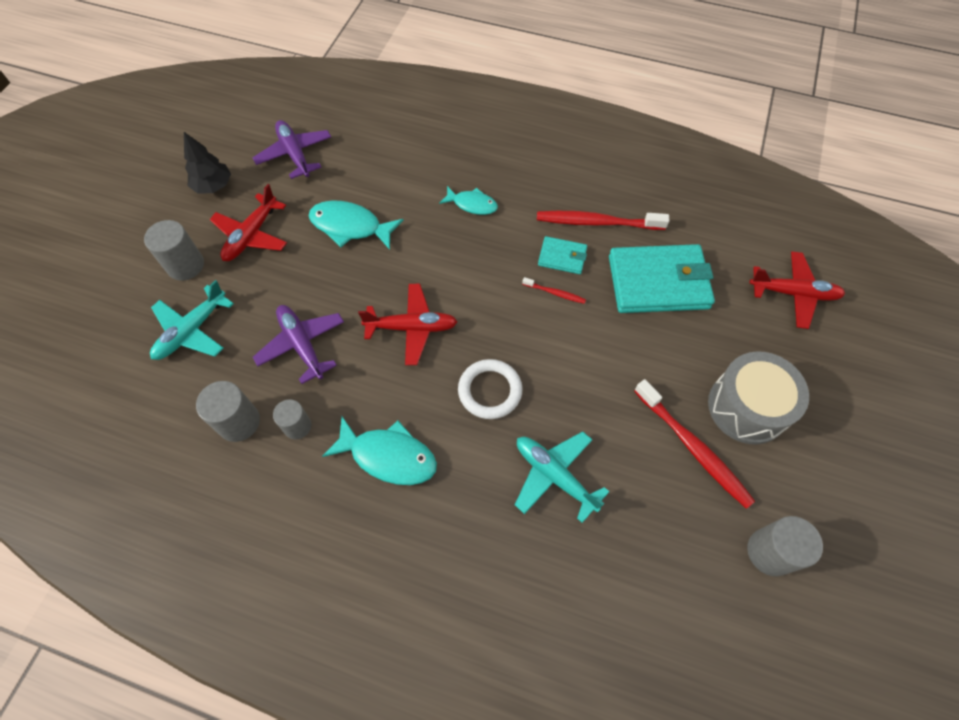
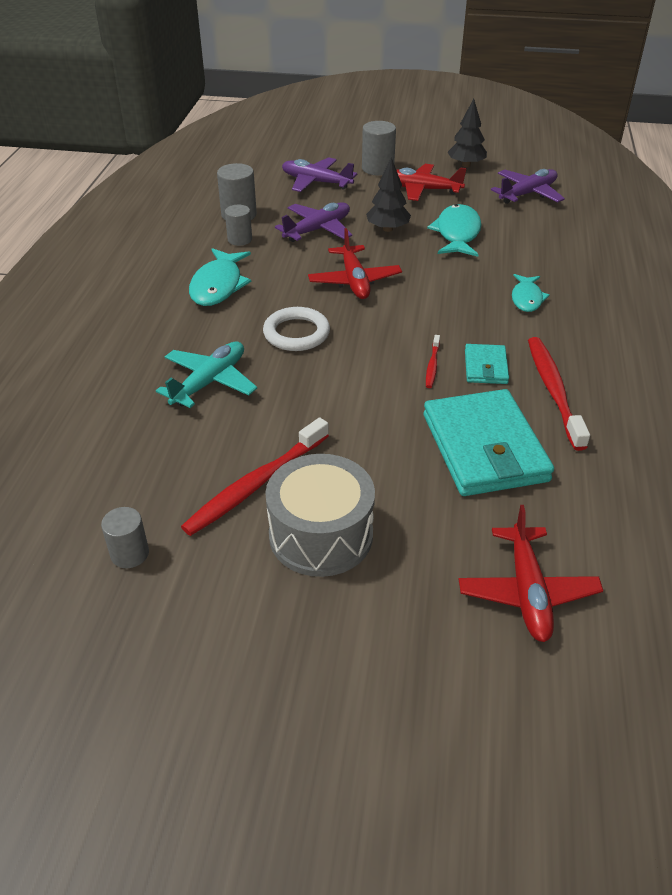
camera: 80 degrees right, 20 degrees down
(192, 331) = (316, 182): turquoise plane -> purple plane
(322, 281) = (387, 229): none -> black tree
(770, 552) = (130, 554): grey cylinder -> grey cylinder, size x0.67

